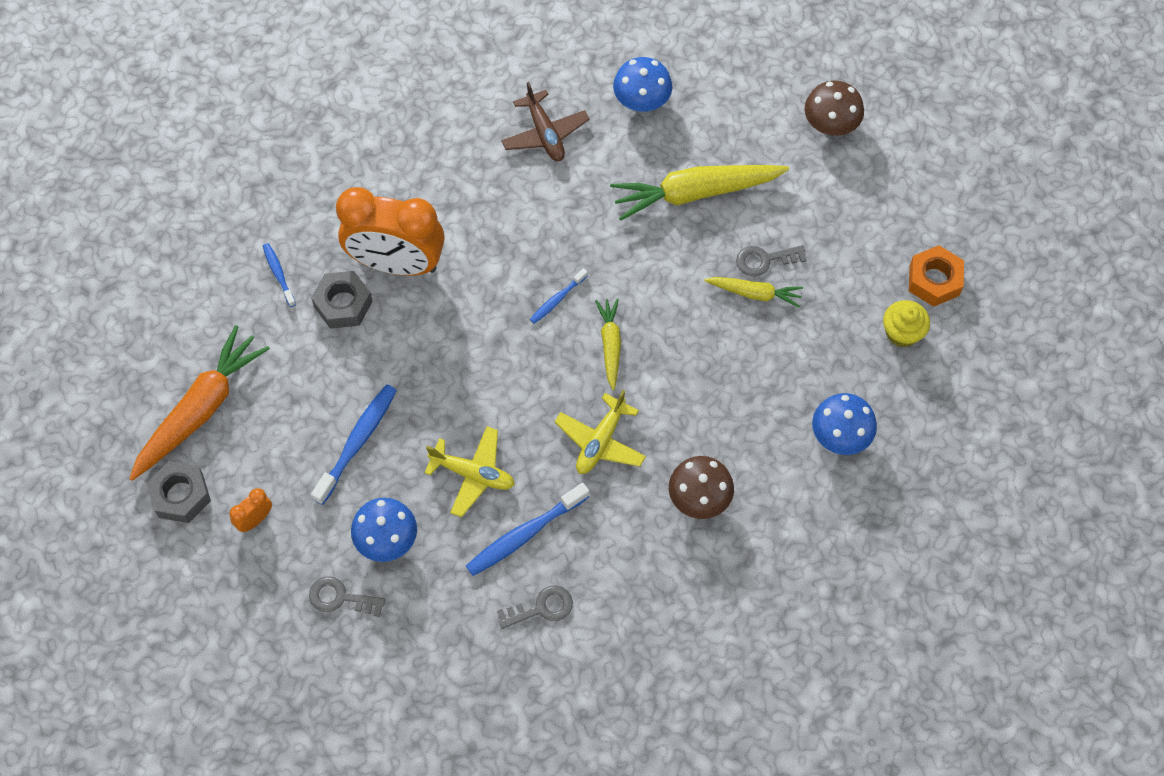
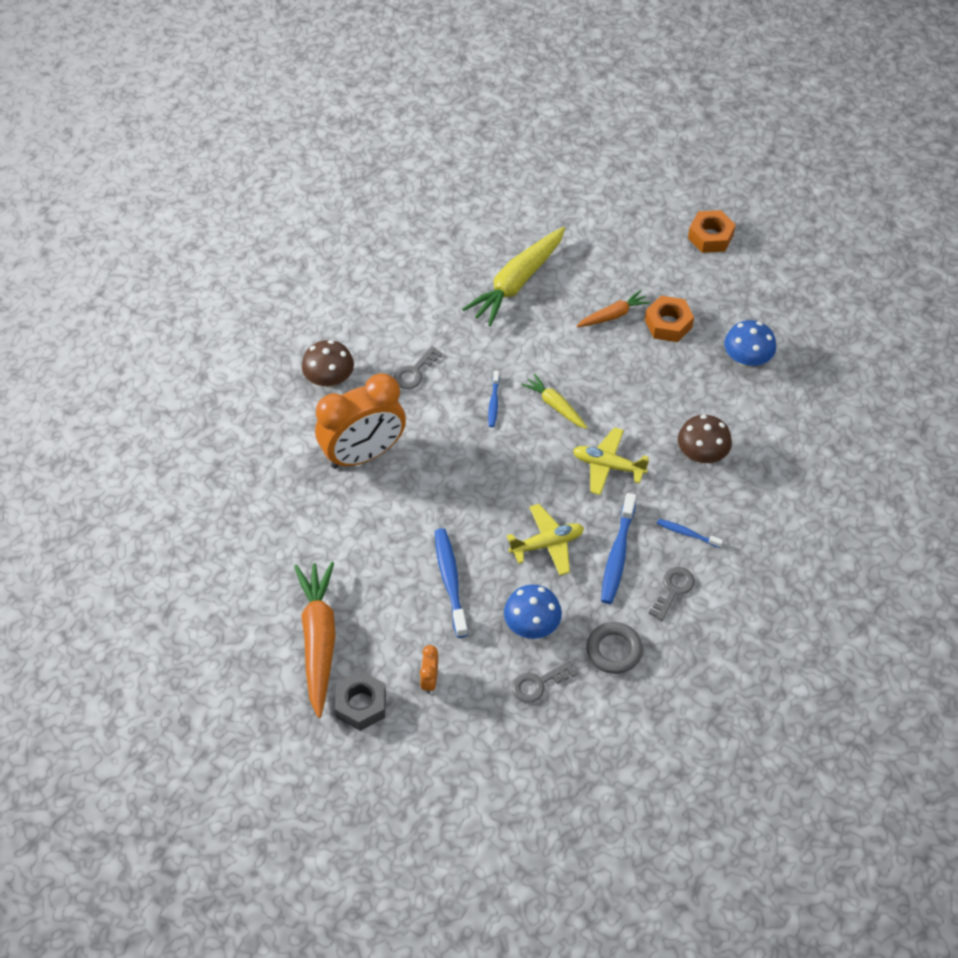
camera: 40 degrees left, 10 degrees down
(278, 274) = (286, 517): blue toothbrush -> blue toothbrush (687, 533)
(343, 304) = (352, 504): grey nut -> none
(434, 621) = (614, 650): none -> grey ring
(545, 133) = (383, 311): brown plane -> none
(600, 441) = (608, 466): yellow plane -> yellow plane turned 120 degrees clockwise
(641, 100) = (427, 251): blue mushroom -> none
(754, 293) = (613, 315): yellow carrot -> orange carrot
(764, 260) = (599, 292): grey key -> grey key (414, 372)
(799, 342) = (668, 324): none -> orange nut
(830, 124) = (559, 190): brown mushroom -> brown mushroom (329, 379)
(902, 333) = (722, 278): yellow cupcake -> none

